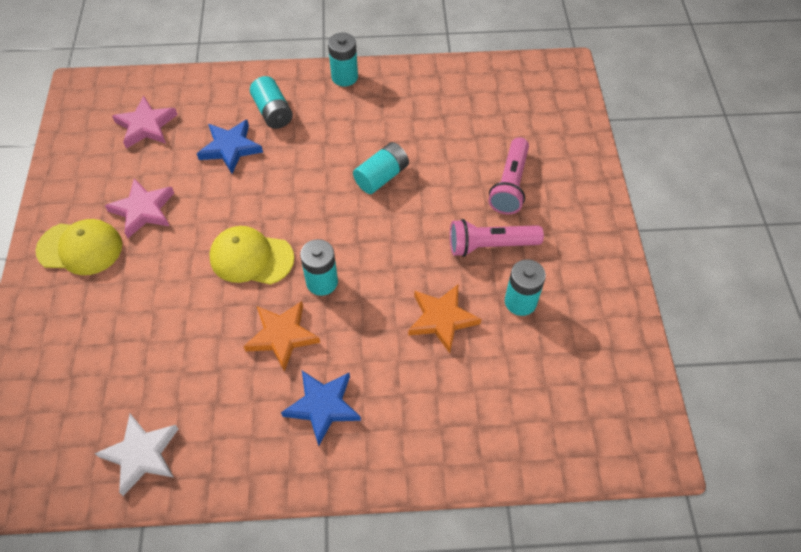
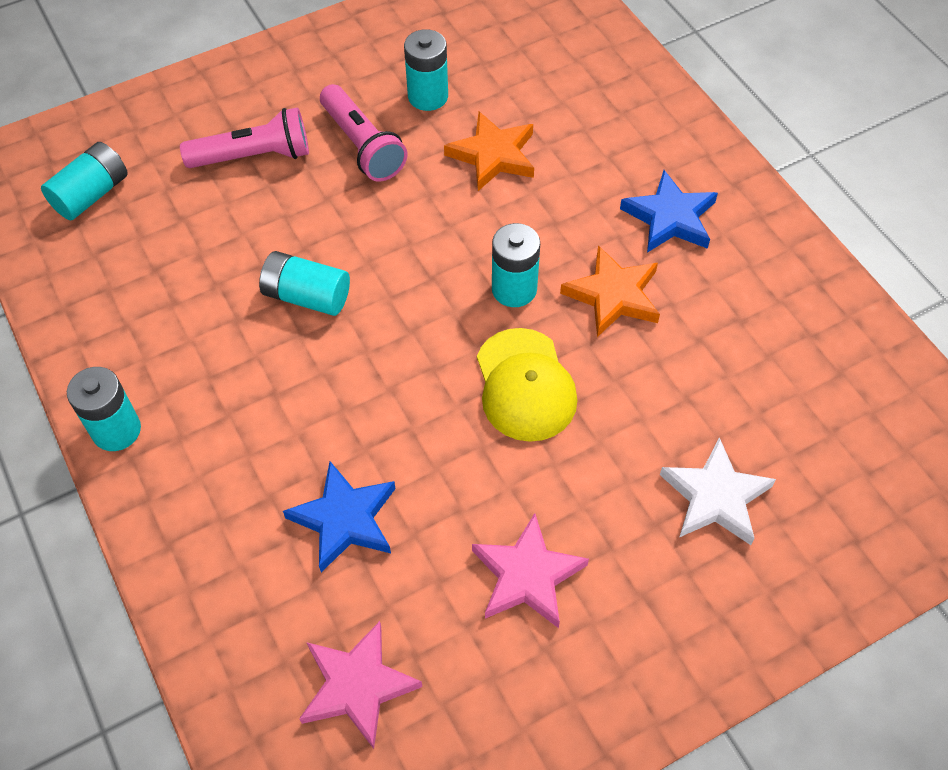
camera: 115 degrees left, 0 degrees up
(80, 248) = (642, 623): yellow cap -> none
(141, 454) = (847, 358): white star -> white star (715, 497)
(273, 112) = (239, 497): turquoise battery -> turquoise battery (91, 194)

